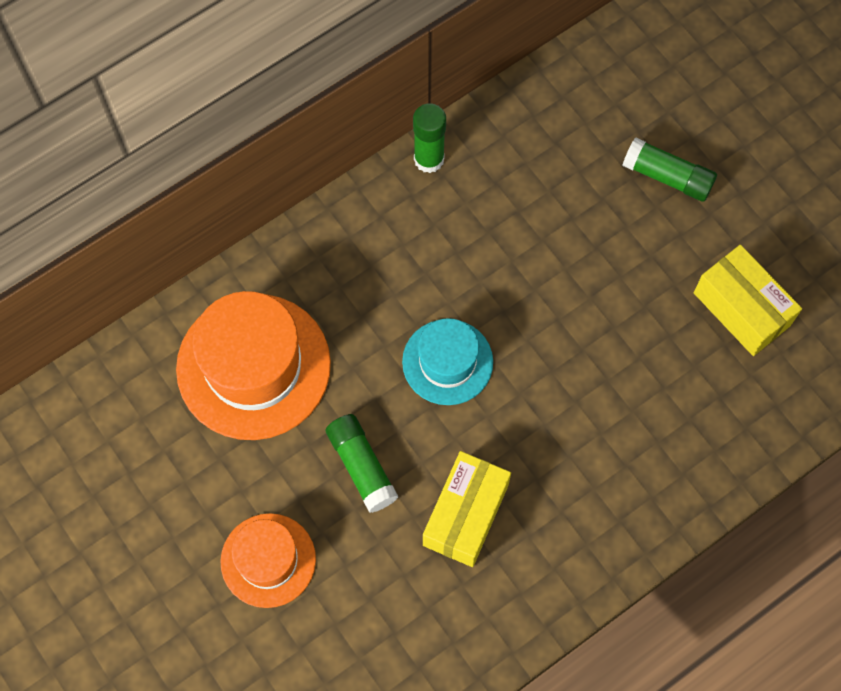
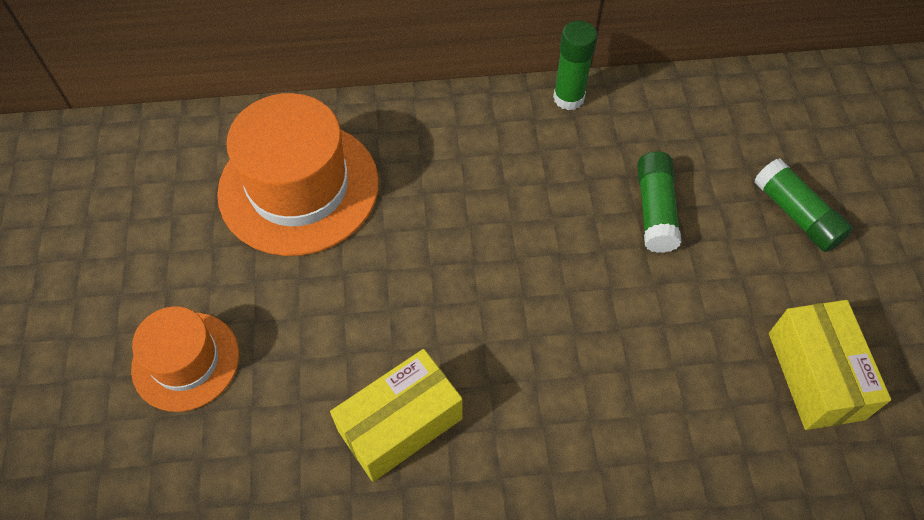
camera: 30 degrees right, 10 degrees down
(361, 466) = (332, 323): green glue stick -> green glue stick (655, 210)
(447, 362) = (476, 272): turquoise hat -> none

